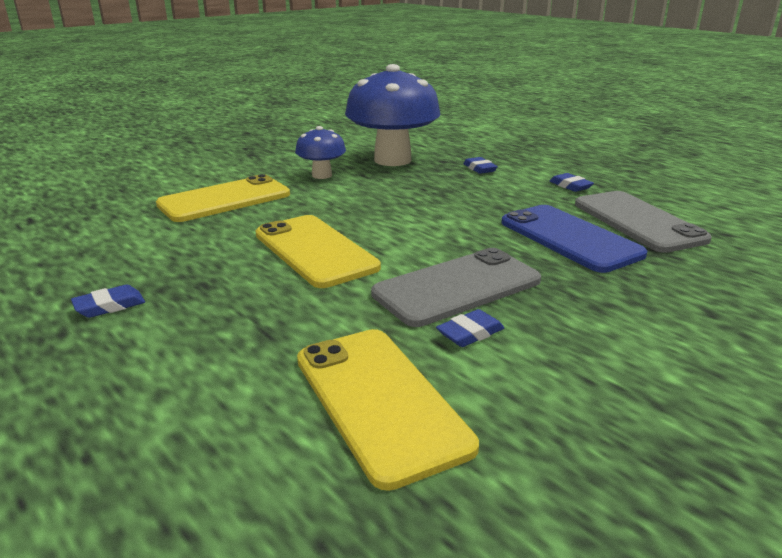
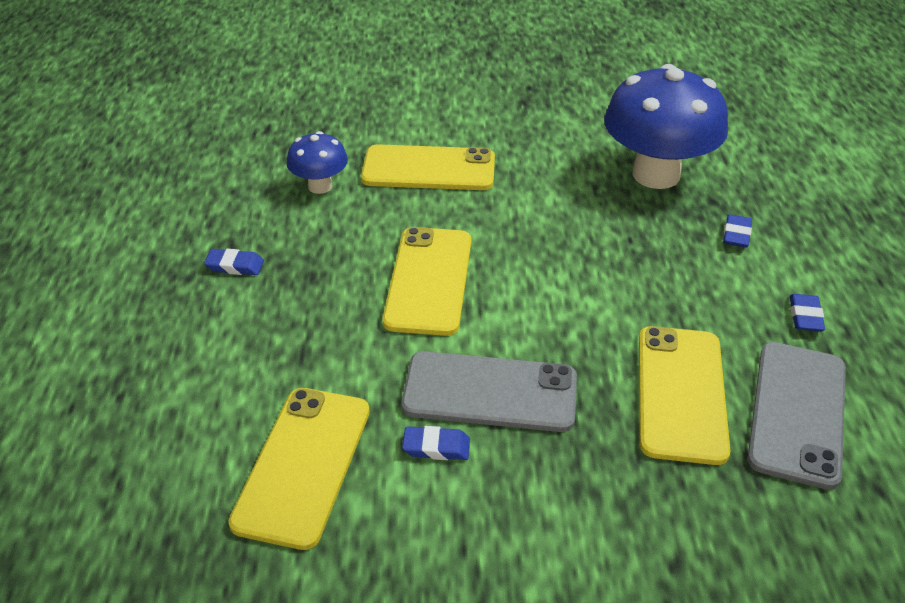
camera: 40 degrees right, 15 degrees up
(322, 175) = (553, 169): blue mushroom -> blue mushroom (320, 186)
(569, 238) = (680, 393): blue phone -> yellow phone

